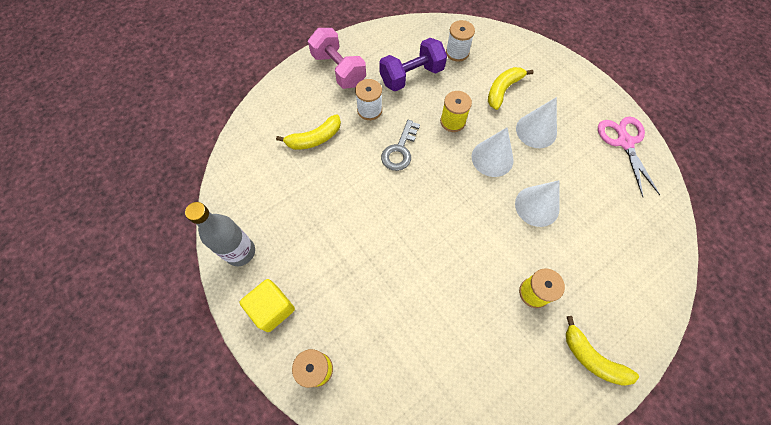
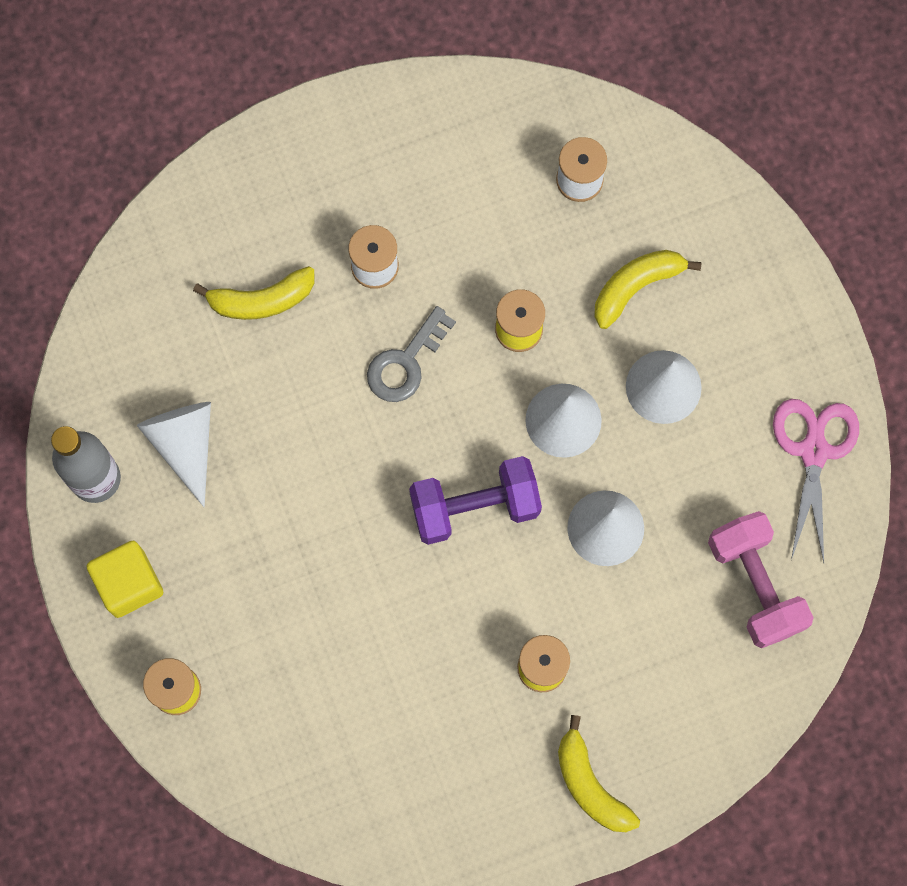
camera: 15 degrees right, 10 degrees up
(289, 220) = (185, 444): none -> white cone
(338, 69) = (340, 162): pink dumbbell -> pink dumbbell (755, 585)
(411, 76) = (474, 211): purple dumbbell -> purple dumbbell (475, 507)

